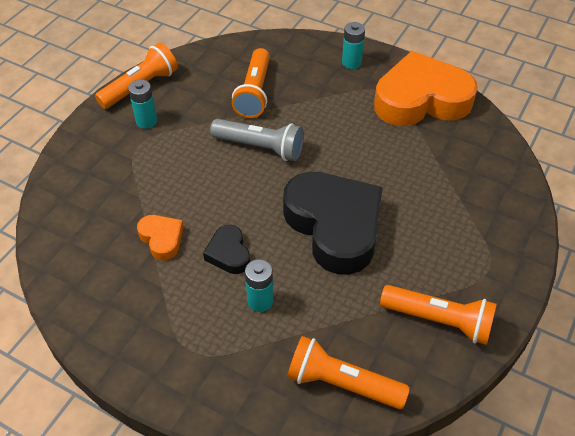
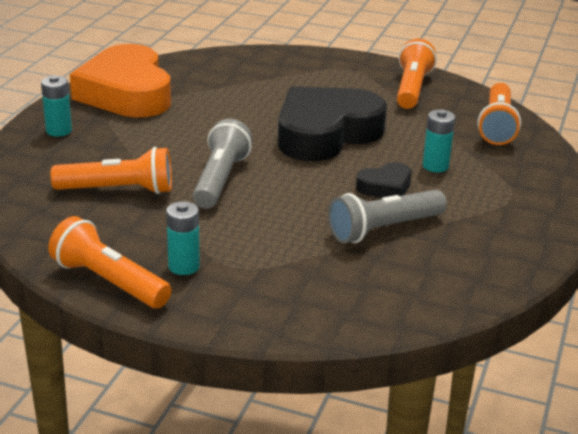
camera: 100 degrees left, 20 degrees down
(162, 239) = (383, 229): orange heart -> grey flashlight

